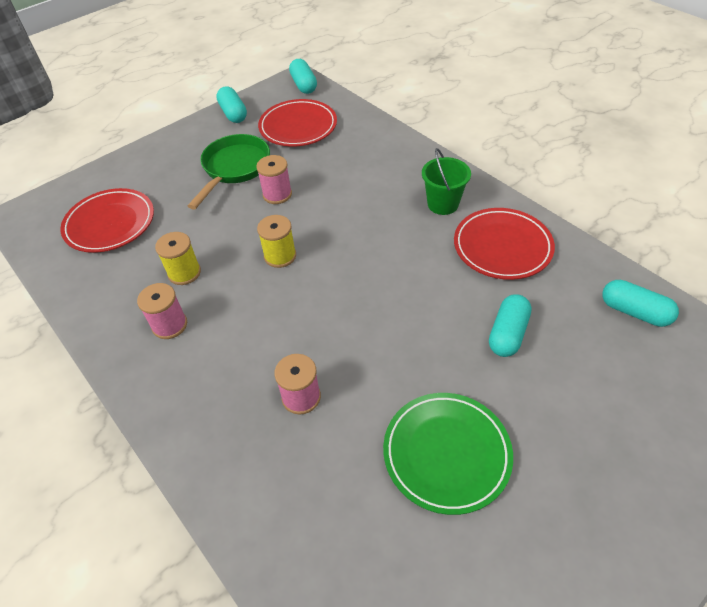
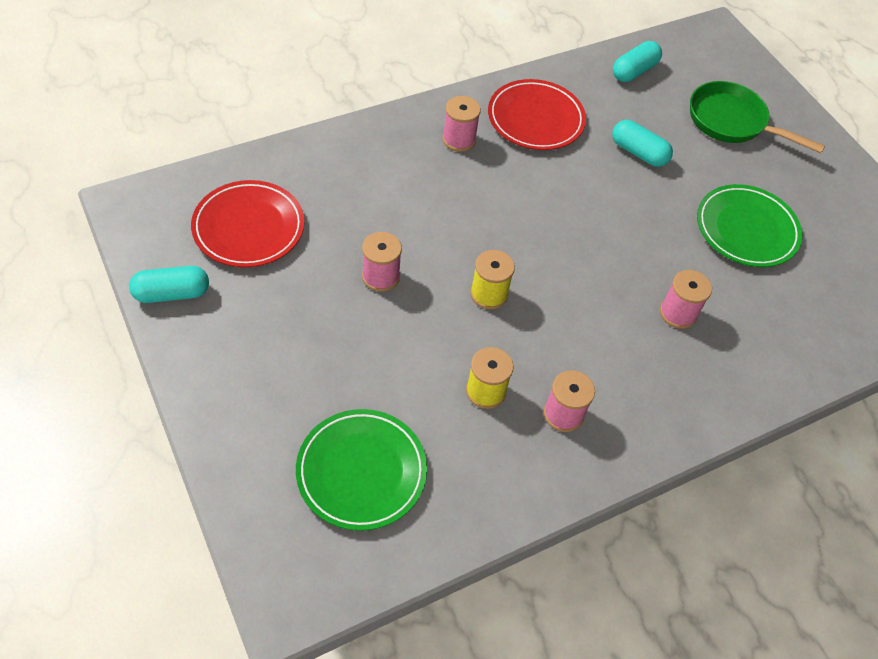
camera: 85 degrees left, 5 degrees up
(110, 224) = (361, 471): red plate -> green plate
(234, 169) = (307, 312): green pan -> green pan (732, 122)
(304, 85) = (148, 200): turquoise capsule -> none
(443, 204) = (459, 140): green bucket -> pink spool

